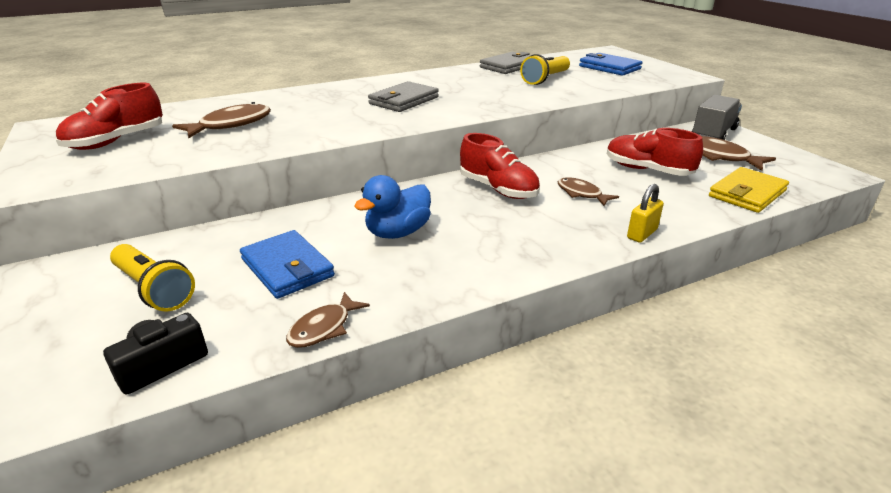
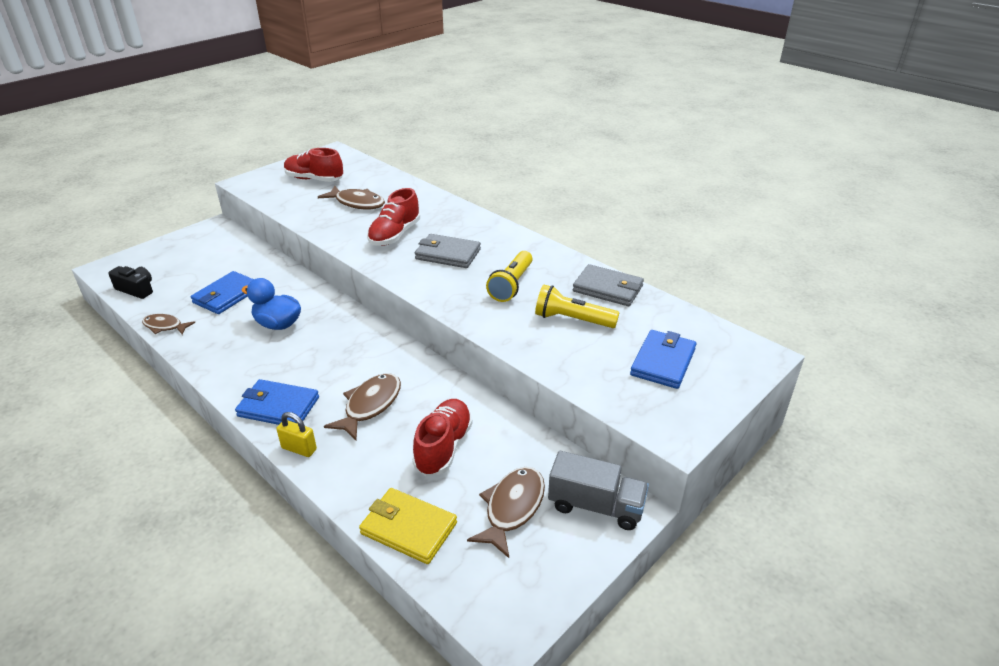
camera: 70 degrees right, 5 degrees up
(154, 289) = (201, 262): yellow flashlight -> yellow flashlight (511, 285)
(498, 189) = (364, 356): red shoe -> red shoe (395, 235)
(567, 241) = (278, 407): none -> blue wallet
(581, 194) = (370, 405): brown fish -> brown fish, size x1.55

